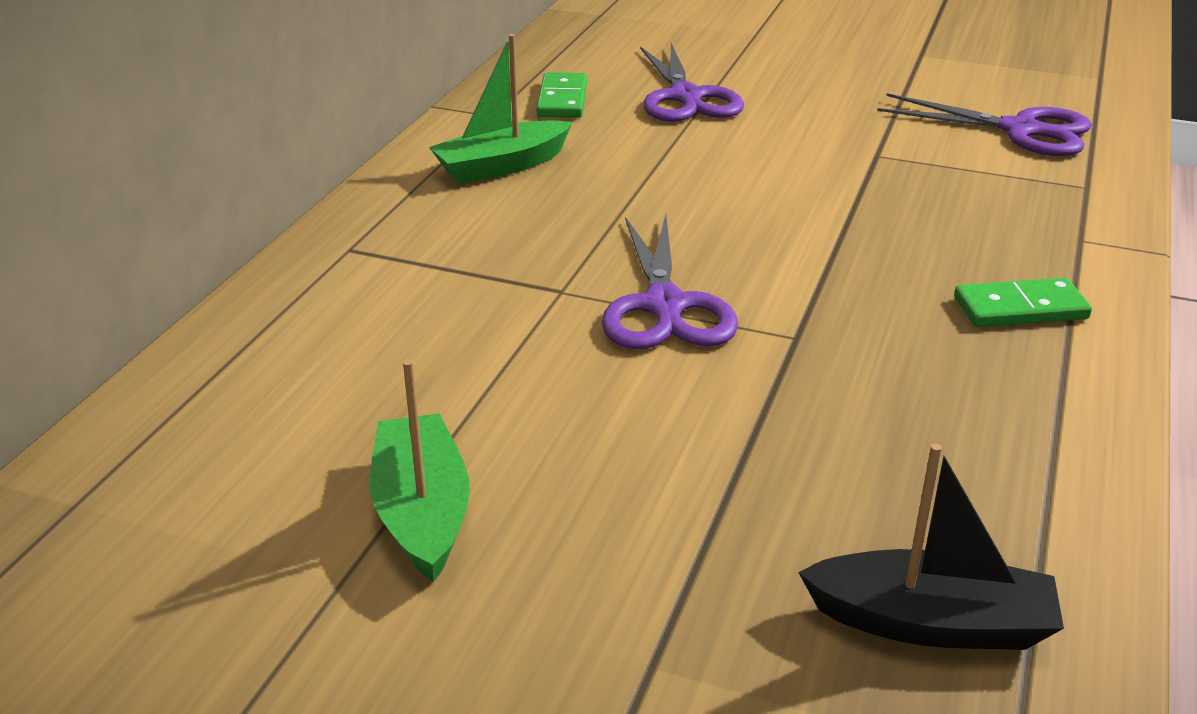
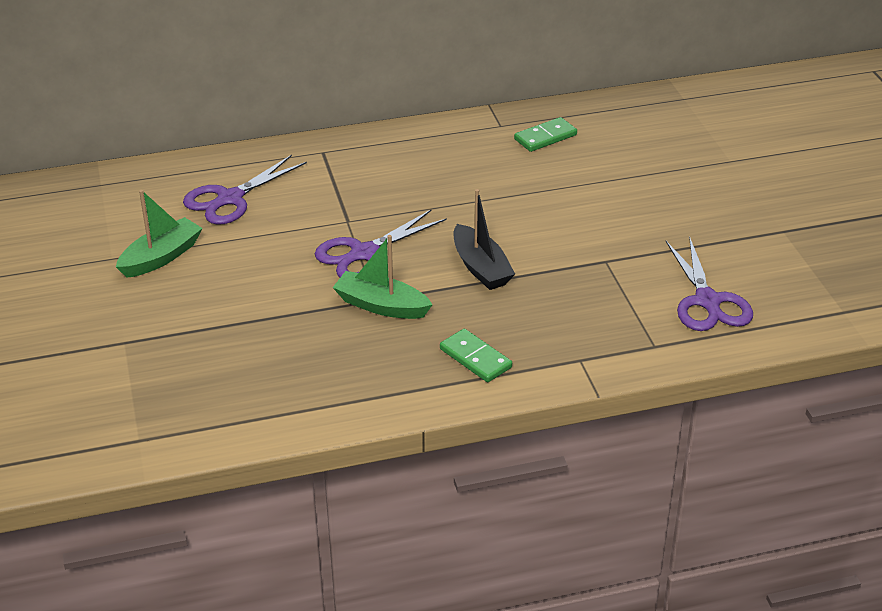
camera: 55 degrees right, 5 degrees up
(502, 166) = (446, 154): green boat -> green boat (381, 306)
(686, 97) = (600, 173): purple scissors -> purple scissors (230, 199)
(931, 623) = (201, 399): black boat -> black boat (481, 267)

